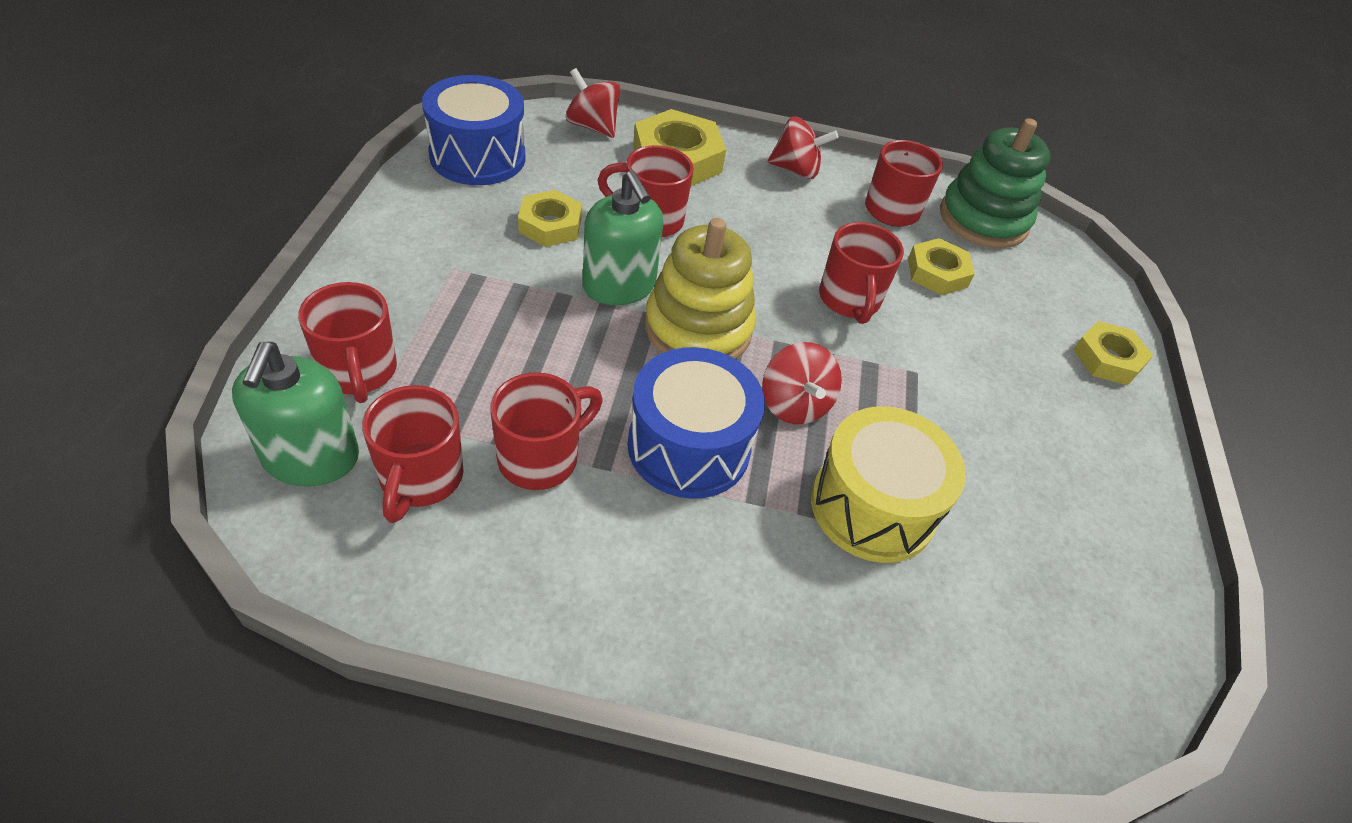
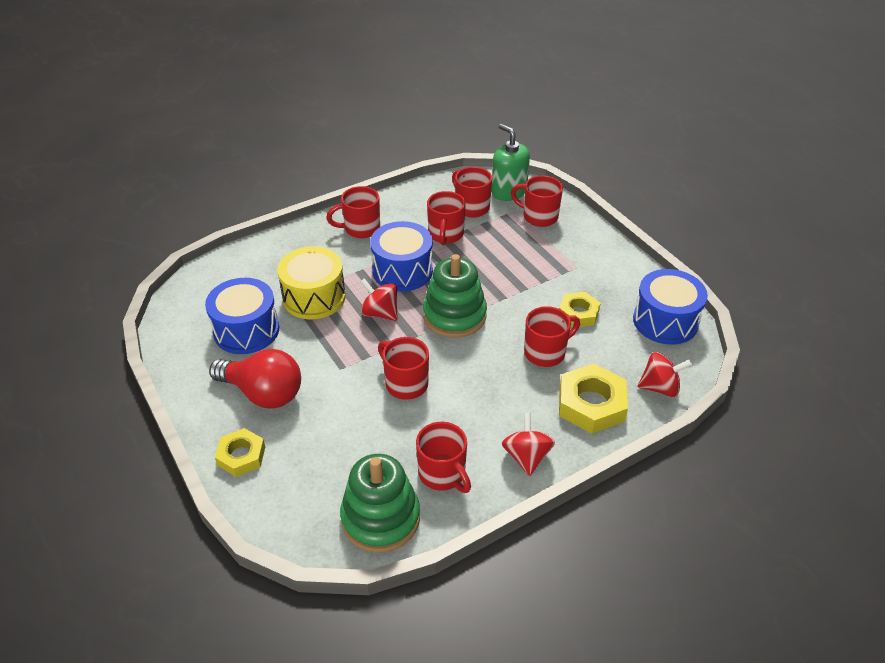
camera: 145 degrees right, 5 degrees down
(619, 286) = (509, 309): green soap dispenser -> none
(663, 596) = (360, 229): none -> red mug
(698, 328) = (454, 316): yellow stacking toy -> green stacking toy
(796, 170) = (526, 457): red spinning top -> red spinning top turned 120 degrees clockwise
(937, 273) = (376, 442): yellow nut -> none
(1023, 527) = (246, 330): none -> blue drum
(1044, 411) = (263, 393): none -> red light bulb

